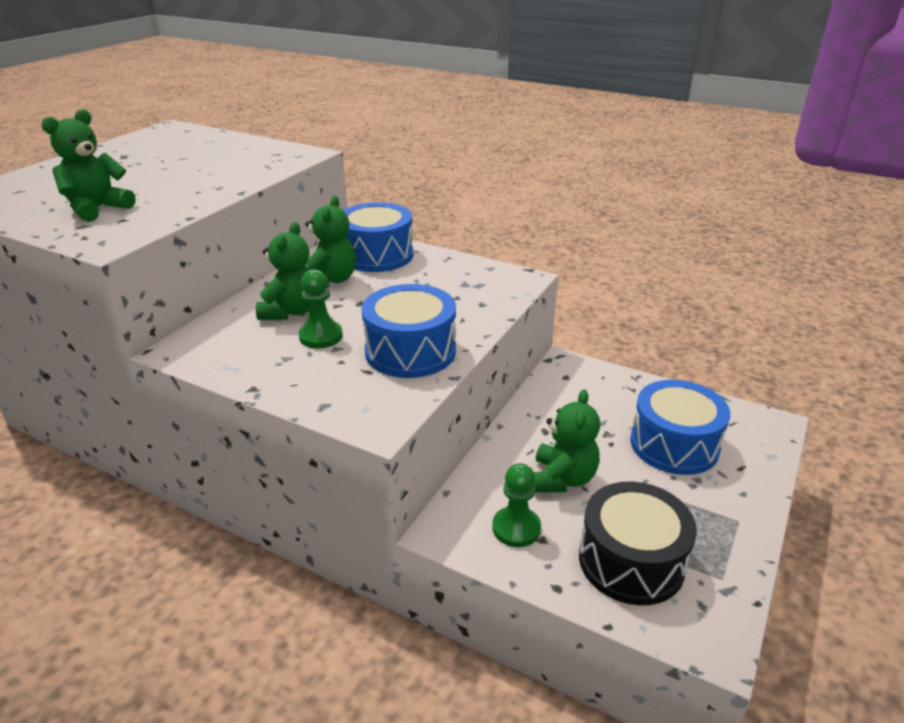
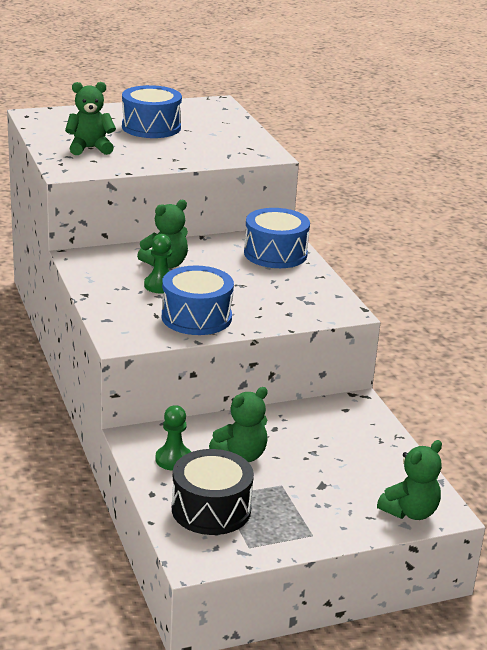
camera: 40 degrees right, 5 degrees down
(330, 280) = (218, 256): green teddy bear -> green teddy bear (410, 512)
(674, 445) = (347, 482): blue drum -> blue drum (151, 127)

